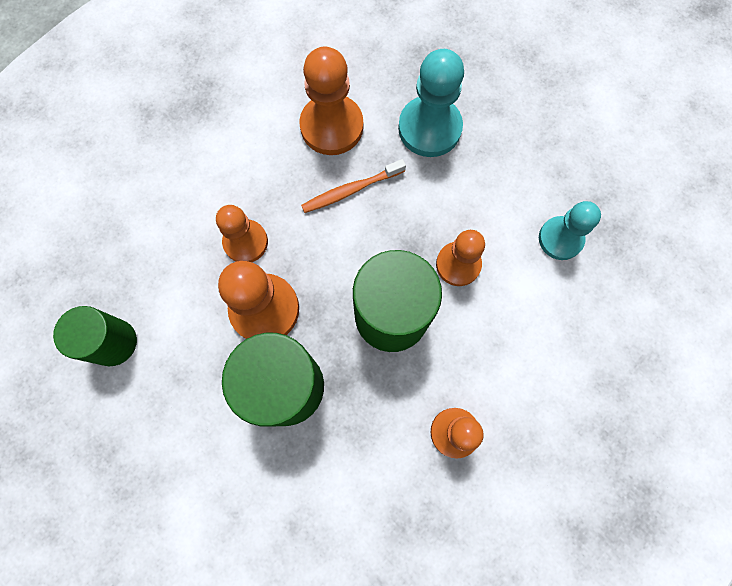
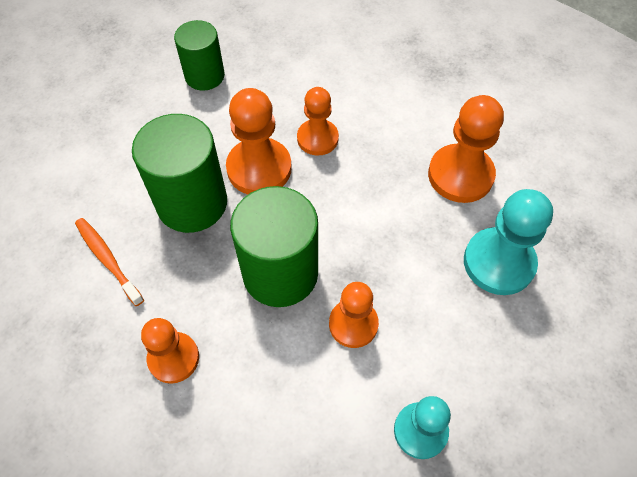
camera: 75 degrees right, 15 degrees down
(351, 190) = (399, 207): orange toothbrush -> orange toothbrush (108, 259)

